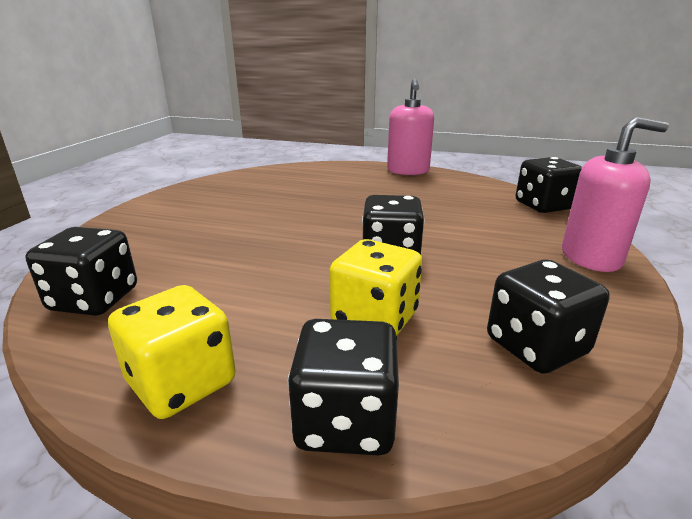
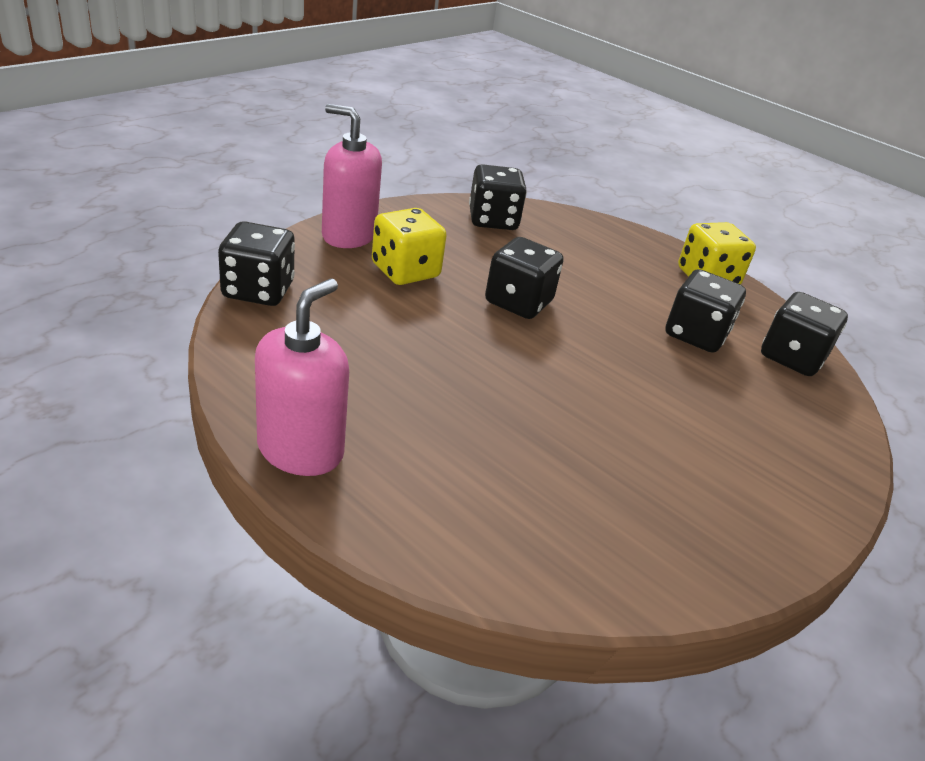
camera: 160 degrees left, 10 degrees up
(345, 421) = (623, 236): black dice -> black dice (695, 334)
(374, 319) = (576, 265): yellow dice -> yellow dice (405, 271)

